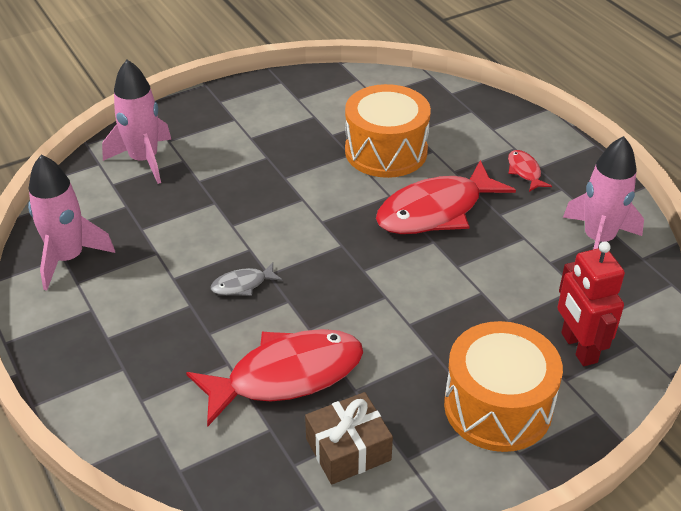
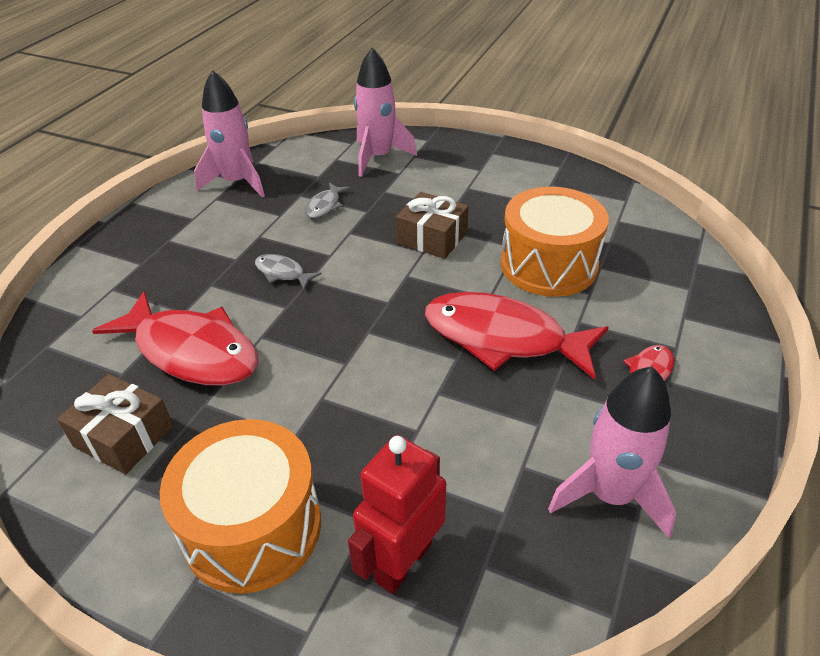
camera: 55 degrees right, 0 degrees up
(177, 222) = (325, 206): none -> grey fish
(292, 187) = (432, 238): none -> brown gift

